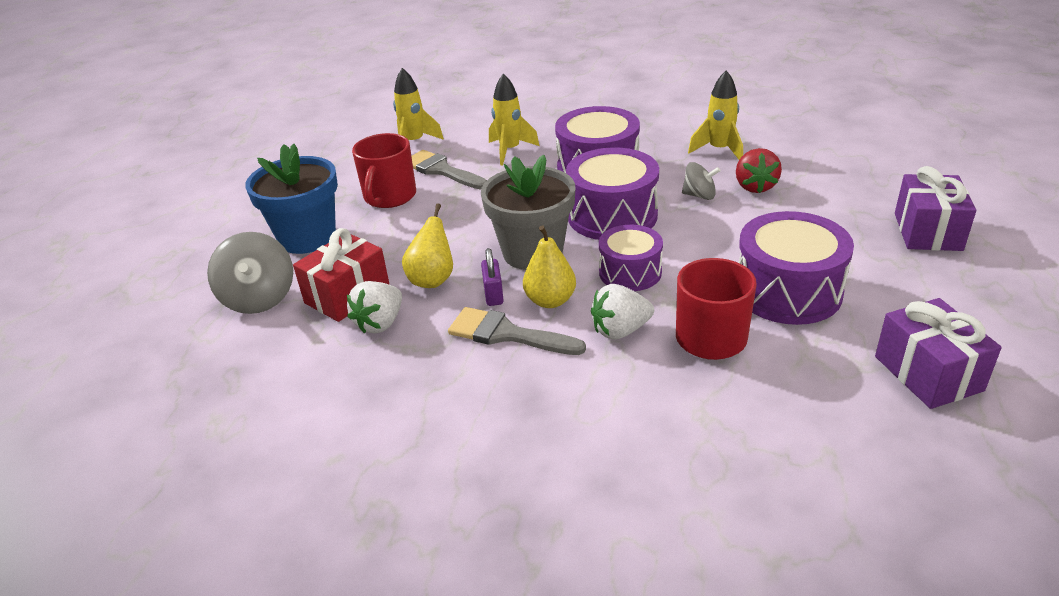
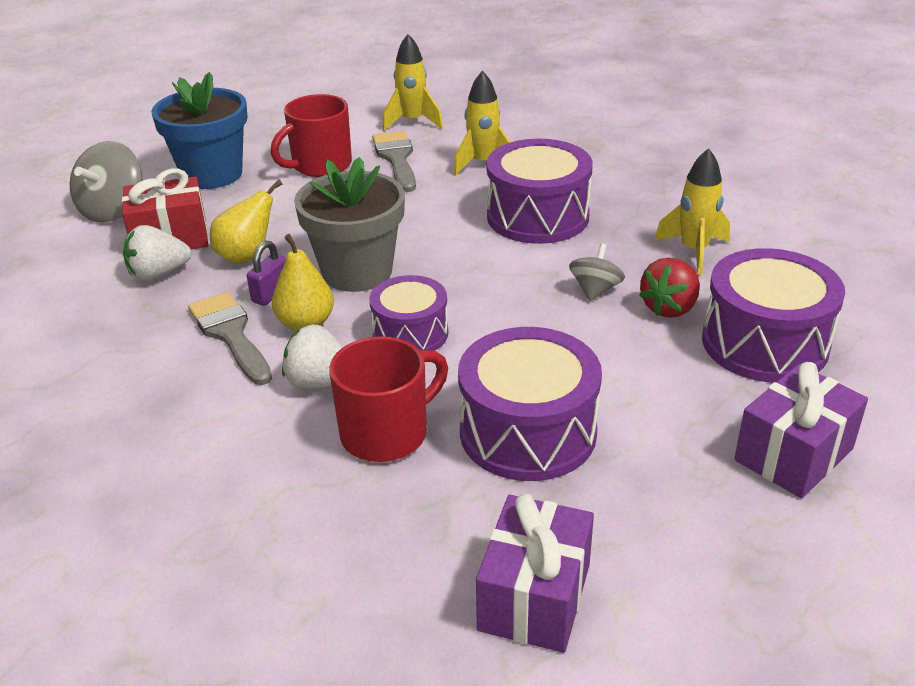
camera: 35 degrees right, 0 degrees up
(612, 216) = (478, 271): purple drum -> purple drum (764, 343)
(699, 195) = (595, 290): grey spinning top -> grey spinning top turned 120 degrees counterclockwise

